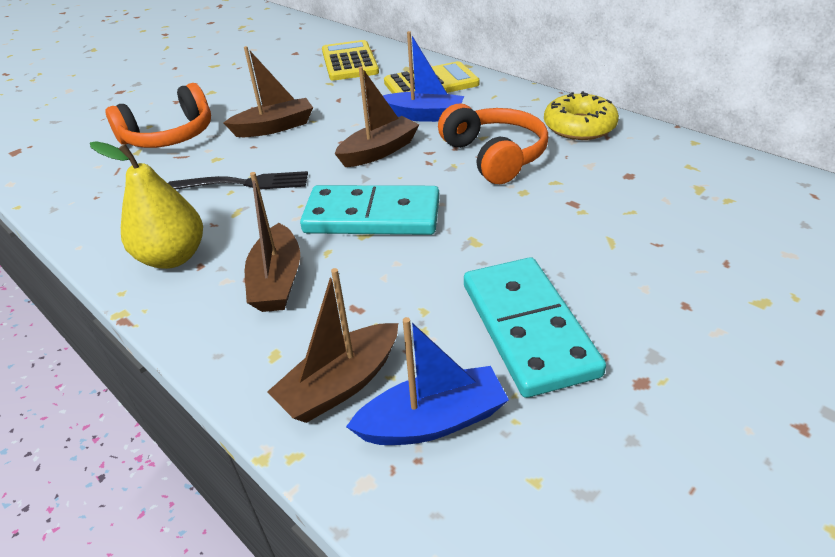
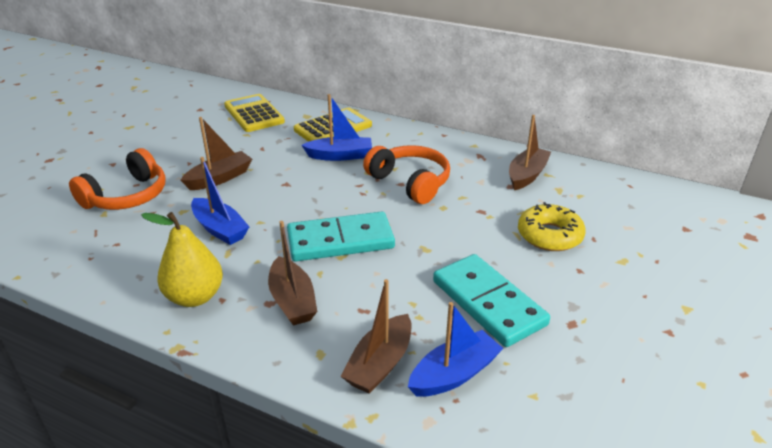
camera: 20 degrees left, 5 degrees down
(243, 183) = (220, 229): black fork -> blue boat
(379, 151) = (319, 189): brown boat -> brown boat (527, 175)
(579, 126) = (461, 152): yellow donut -> yellow donut (549, 235)

